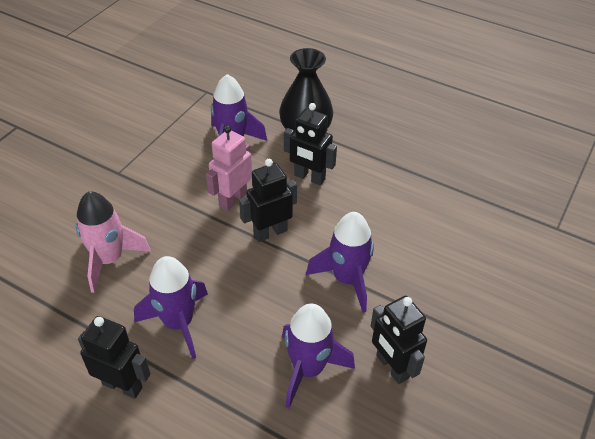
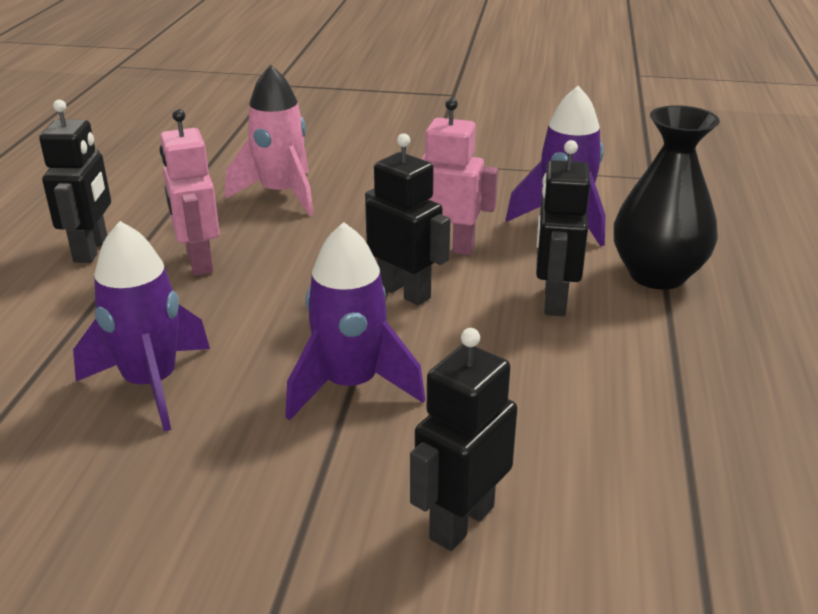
camera: 70 degrees right, 15 degrees down
(178, 323) = (199, 262): purple rocket -> pink robot
(392, 367) = (178, 473): black robot -> black robot (461, 522)

